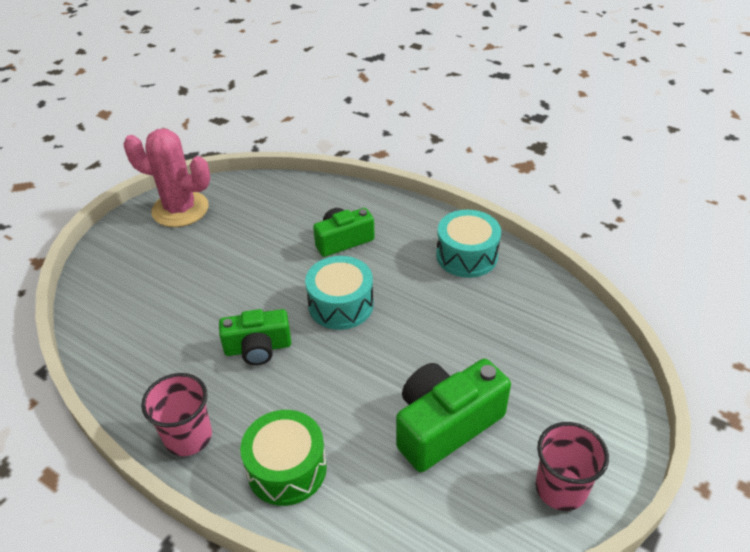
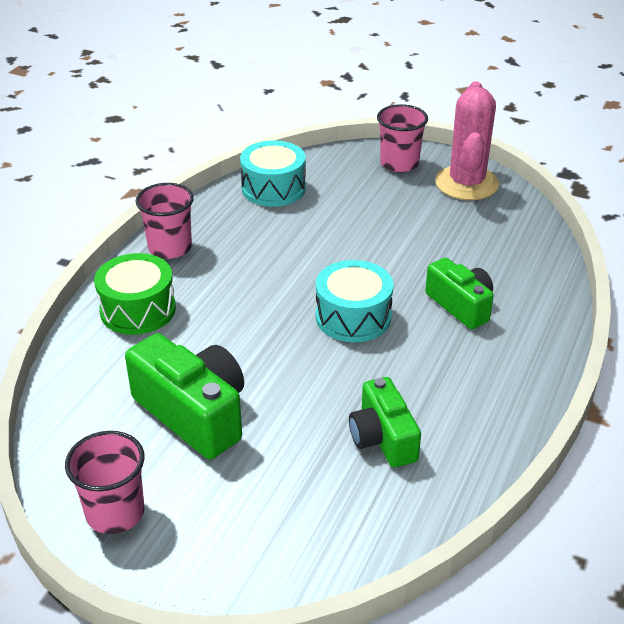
camera: 80 degrees right, 5 degrees down
(126, 245) = (399, 163): none -> pink cup
(258, 348) = (279, 269): green camera -> green camera (382, 438)
(466, 256) = (473, 418): turquoise drum -> turquoise drum (273, 188)

